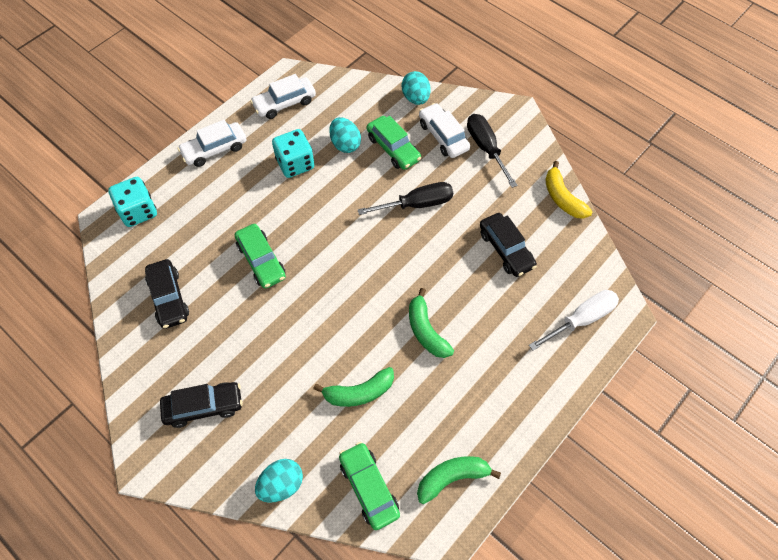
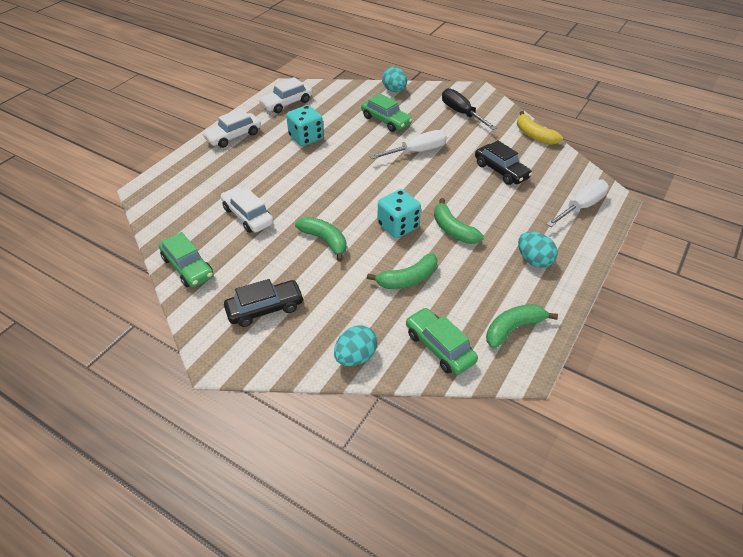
camera: 10 degrees left, 15 degrees down
(138, 211) = (173, 182): turquoise dice -> turquoise dice (398, 226)
(169, 298) = (214, 236): black car -> none
(261, 260) = (293, 201): green car -> green car (188, 267)
(283, 324) = (325, 241): none -> green banana
(345, 144) = (345, 122): turquoise egg -> turquoise egg (534, 260)
(417, 204) = (417, 151): black screwdriver -> white screwdriver
(443, 136) = (424, 110): white car -> white car (248, 216)

